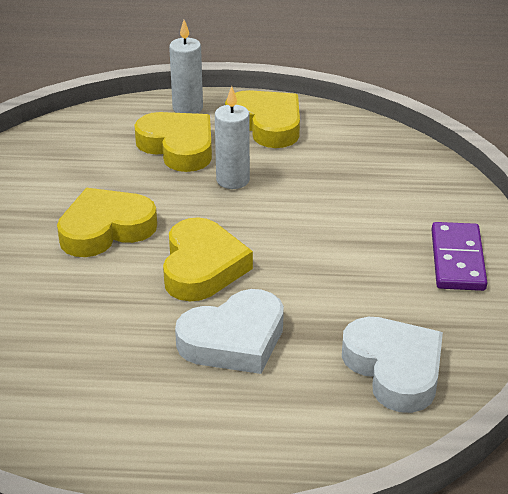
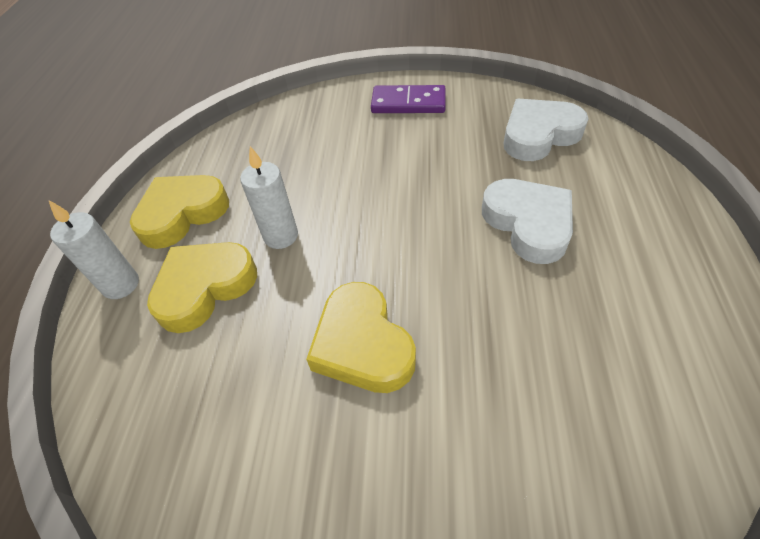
camera: 85 degrees left, 15 degrees up
(202, 267) = (427, 252): yellow heart -> none

